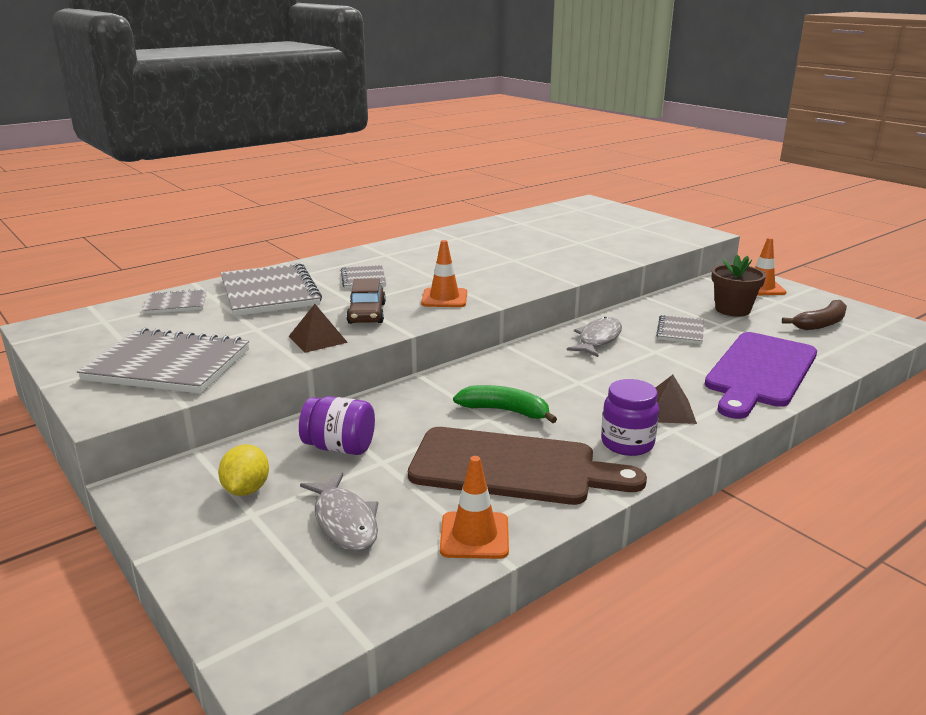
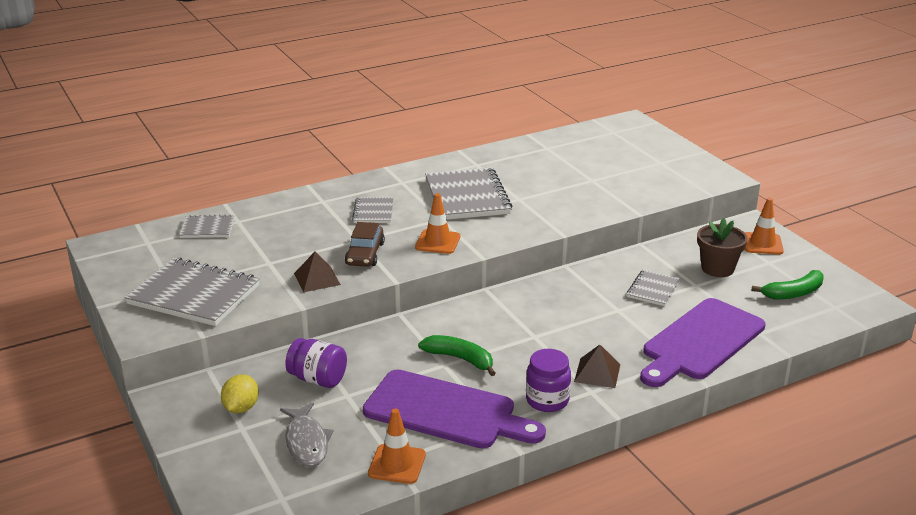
camera: 10 degrees right, 5 degrees up
(269, 293) = (288, 222): grey notebook -> grey notebook (467, 197)
(512, 468) = (446, 412): brown cutting board -> purple cutting board
(598, 339) = (572, 292): grey fish -> none
(821, 324) = (793, 293): brown banana -> green banana

